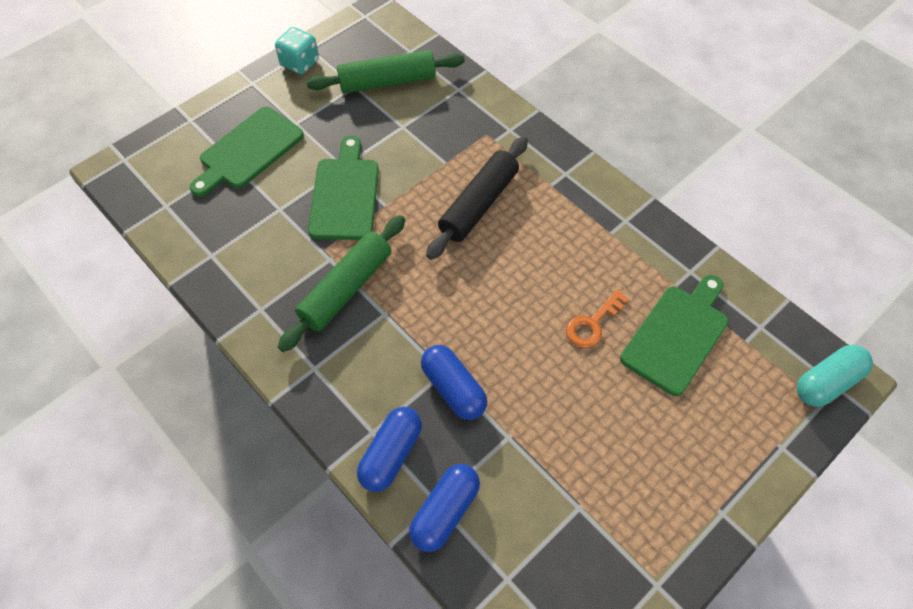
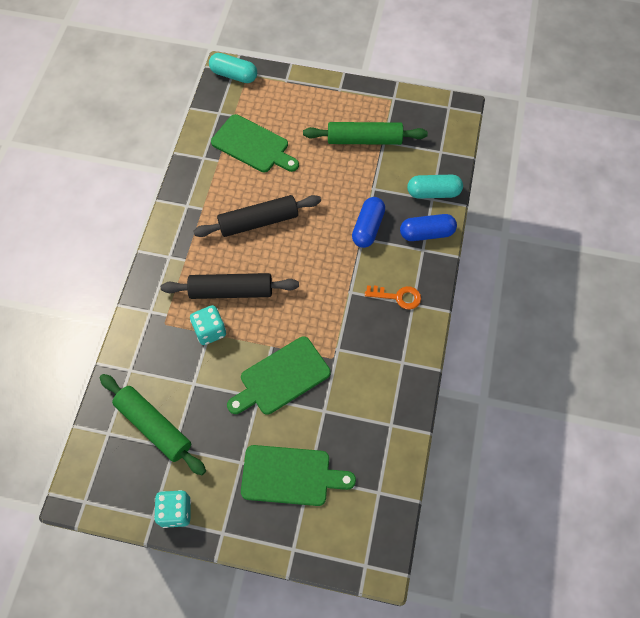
camera: 125 degrees left, 5 degrees up
(346, 289) = (350, 324): green rolling pin -> green rolling pin (364, 140)
(445, 512) = (433, 193): blue capsule -> turquoise capsule
(447, 164) = (210, 331): none -> turquoise dice
(551, 277) = (258, 221): none -> black rolling pin
(592, 323) = (275, 186): orange key -> orange key (397, 297)
(677, 335) = (253, 145): green cutting board -> green cutting board turned 150 degrees counterclockwise

